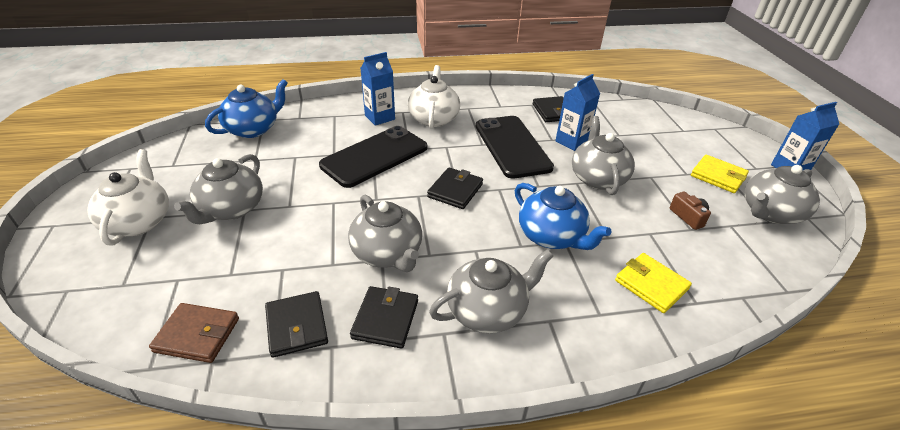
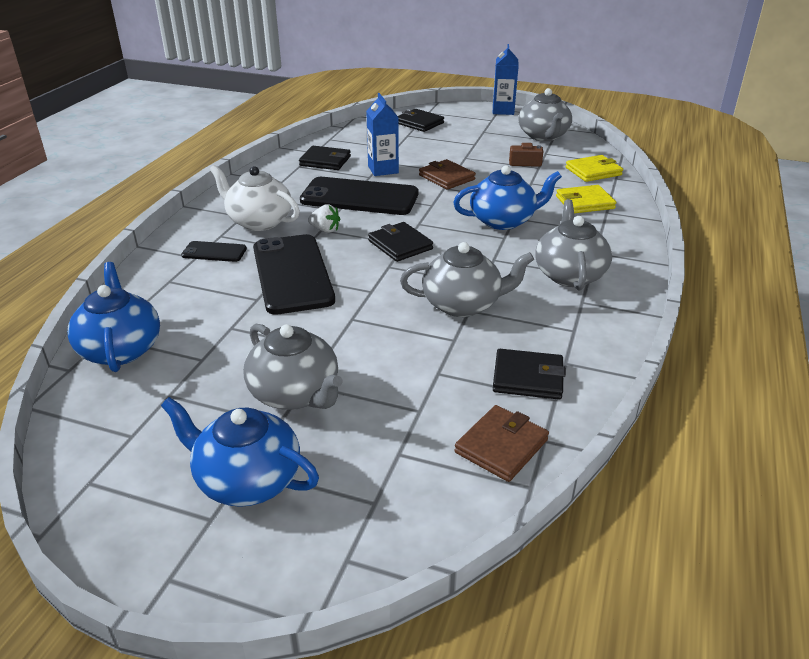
camera: 60 degrees left, 5 degrees down
(138, 221) = (247, 480): white teapot -> blue teapot
(380, 117) = (214, 252): blue carton -> black phone
(385, 319) = (549, 326): black wallet -> black wallet (419, 123)
(447, 148) = (325, 230): none -> white strawberry
(597, 178) = (446, 177): grey teapot -> brown wallet
(718, 176) = (488, 135): yellow wallet -> yellow wallet (593, 171)

